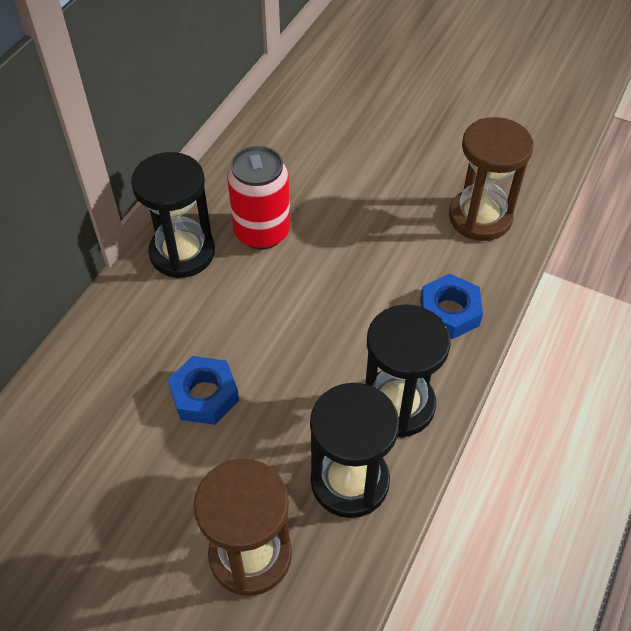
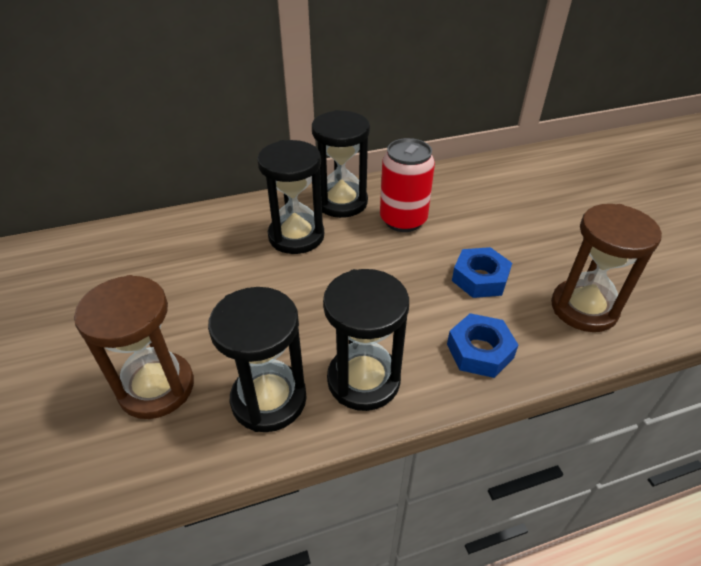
camera: 45 degrees right, 10 degrees down
(185, 321) = (296, 236): none -> black hourglass
(204, 395) = (254, 280): blue nut -> blue nut (480, 278)

